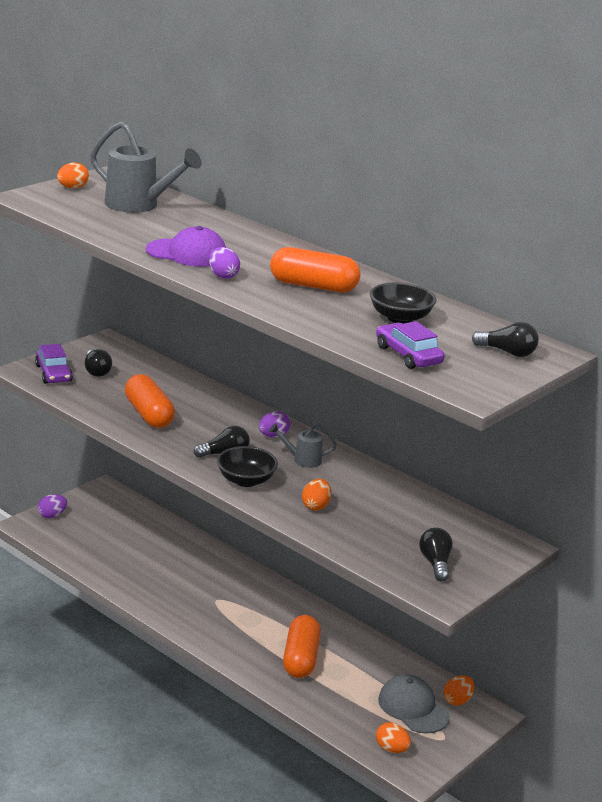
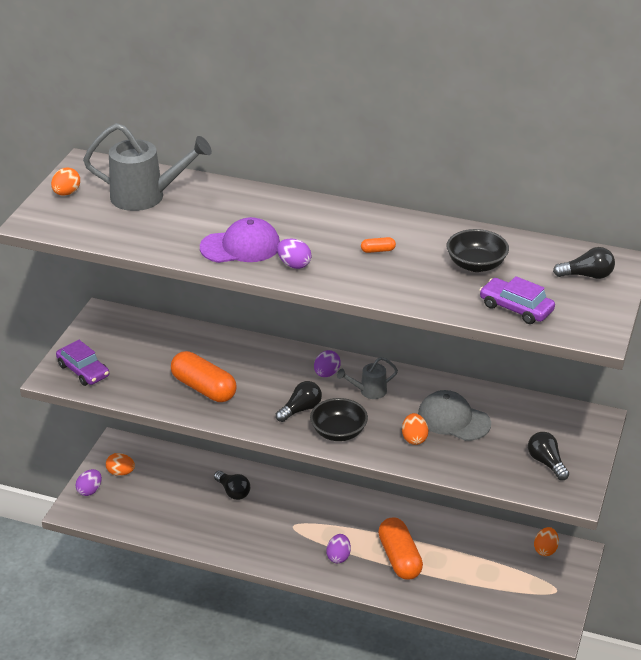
camera: 20 degrees left, 10 degrees up
(96, 371) = (120, 354): black light bulb -> black light bulb (233, 492)
(241, 638) = (338, 557): none -> purple egg
(313, 286) = (378, 250): orange capsule -> orange capsule, size x0.40
(391, 749) = (523, 617): orange egg -> orange egg (121, 473)
(413, 708) = (516, 571): grey cap -> grey cap (453, 419)

